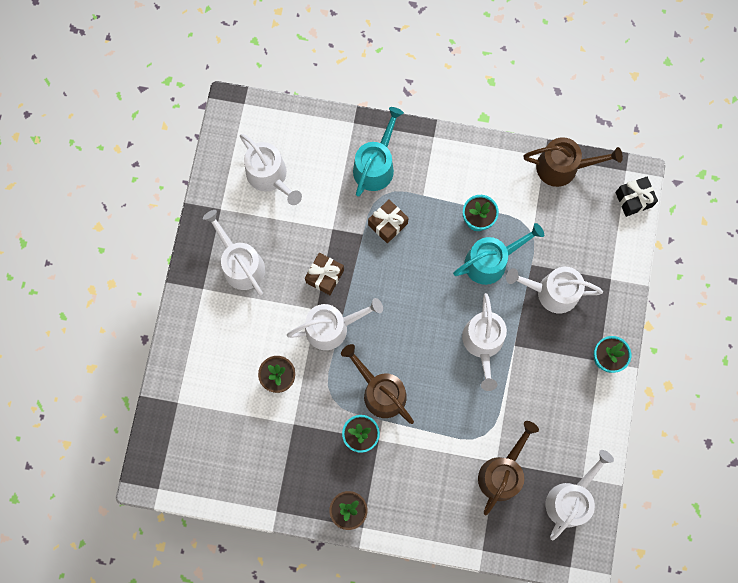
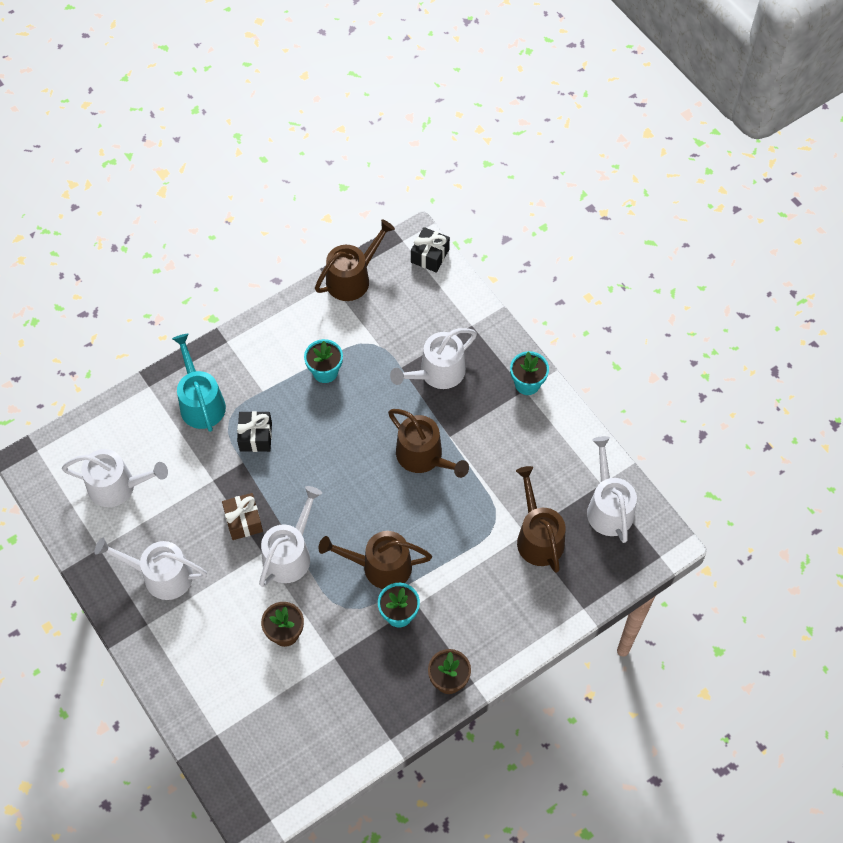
camera: 45 degrees left, 15 degrees down
(387, 224) = (256, 437): brown gift -> black gift
(483, 343) = (423, 456): white watering can -> brown watering can
(490, 261) = (367, 392): turquoise watering can -> none

